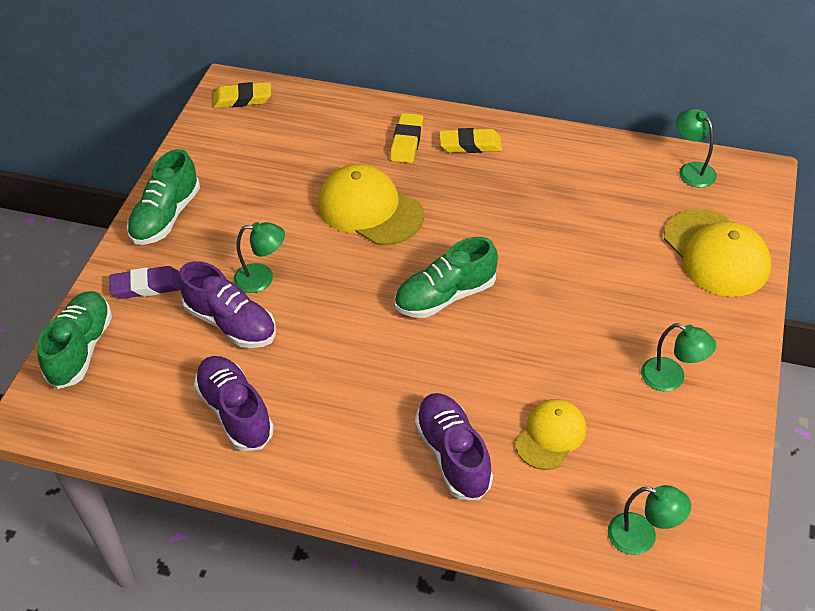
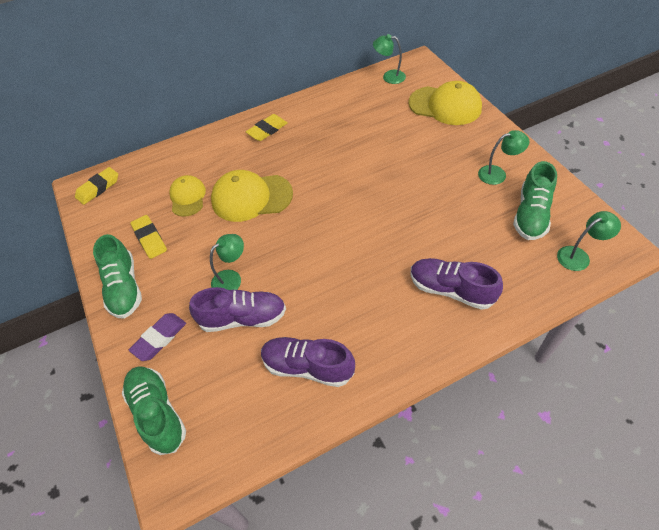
camera: 40 degrees left, 5 degrees up
(407, 141) = (230, 150): yellow eraser -> yellow eraser (150, 239)
(445, 296) = (347, 213): green shoe -> green shoe (531, 215)
(551, 435) = (482, 242): yellow cap -> yellow cap (188, 197)

